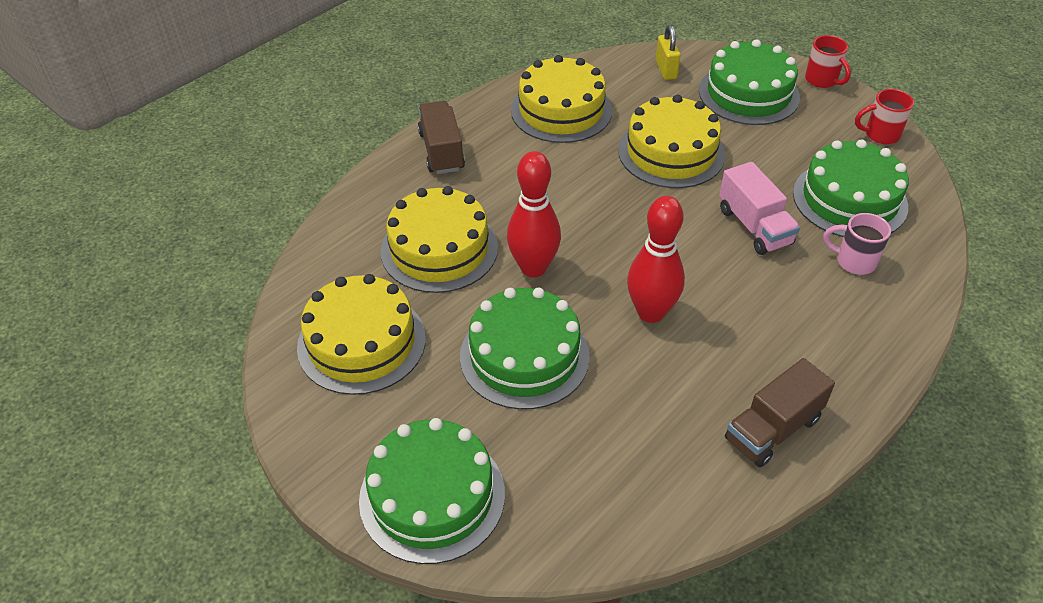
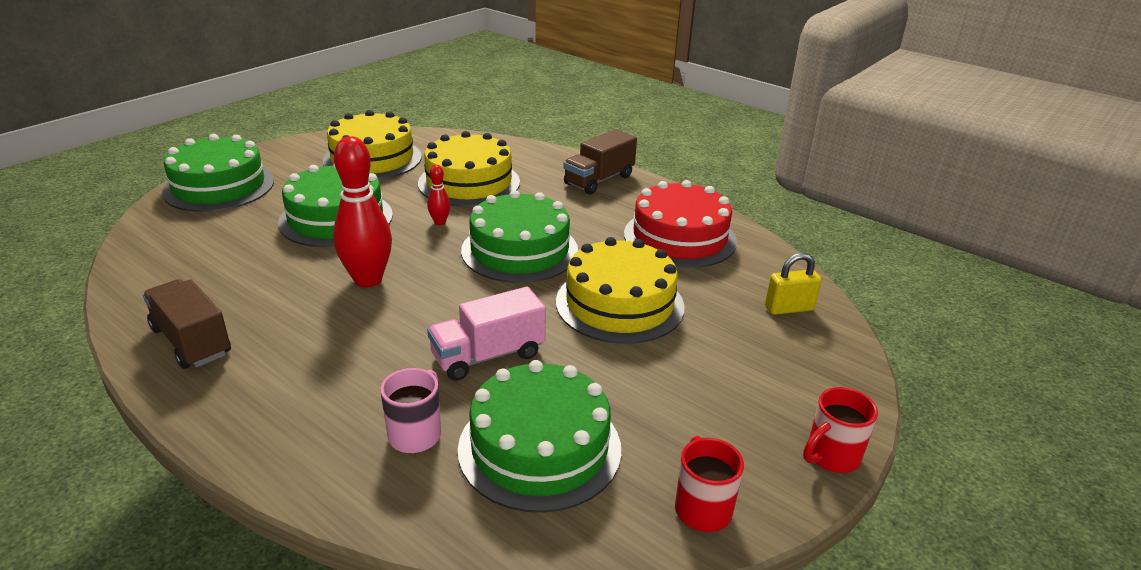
camera: 85 degrees right, 15 degrees down
(441, 151) = (599, 180): brown truck -> brown truck turned 150 degrees clockwise
(533, 268) = (440, 222): red bowling pin -> red bowling pin, size x0.46
(561, 110) = (679, 237): yellow cake -> red cake
(748, 94) = (763, 375): green cake -> green cake (520, 250)

